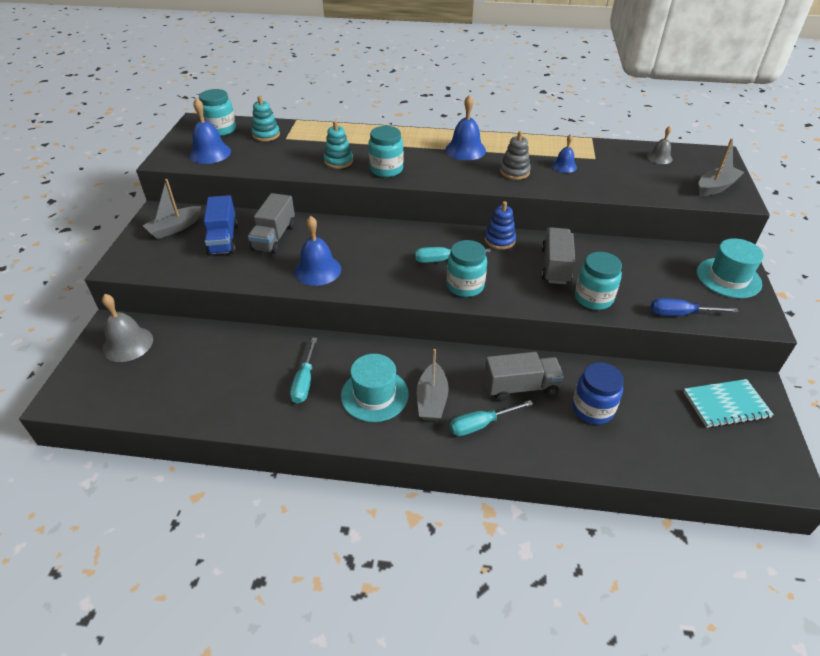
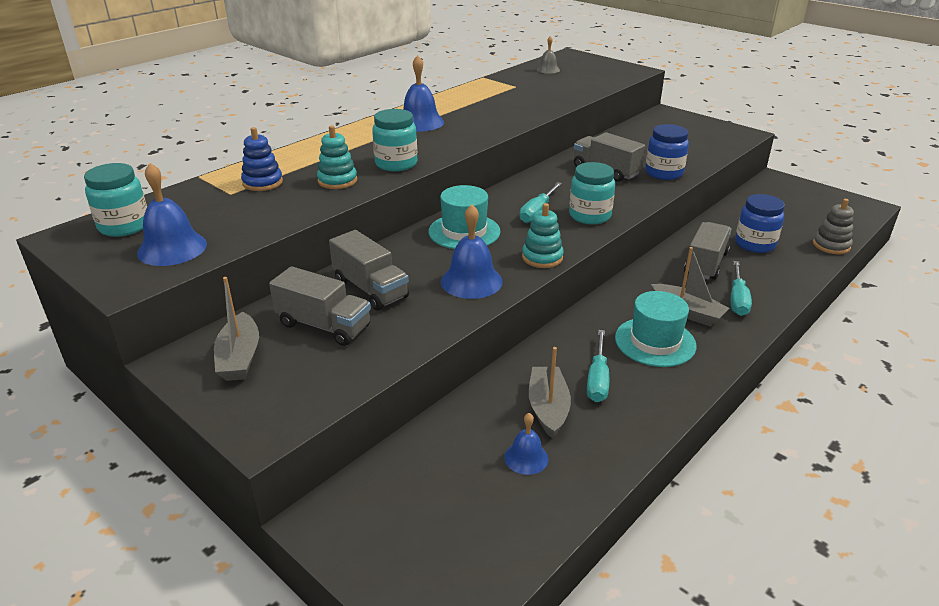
camera: 55 degrees left, 10 degrees down
(128, 344) = (383, 512): grey bell -> none
(223, 239) = (324, 325): blue truck -> grey truck
(266, 135) = (198, 202): turquoise stacking toy -> turquoise stacking toy (542, 257)
(304, 381) = (597, 379): turquoise screwdriver -> turquoise screwdriver turned 60 degrees clockwise
(499, 240) = (540, 178): blue stacking toy -> blue stacking toy (262, 182)
(514, 172) = (490, 117): grey stacking toy -> grey stacking toy (831, 245)
(564, 166) = (510, 99): blue bell -> blue bell (526, 458)
(593, 298) = (663, 173): turquoise jar -> blue jar
(680, 314) = (713, 152): blue screwdriver -> none
(716, 187) = (612, 70): grey boat -> grey boat (548, 408)
(726, 405) = (786, 196): turquoise notebook -> none
(728, 278) = (687, 123): turquoise hat -> turquoise hat (464, 232)

